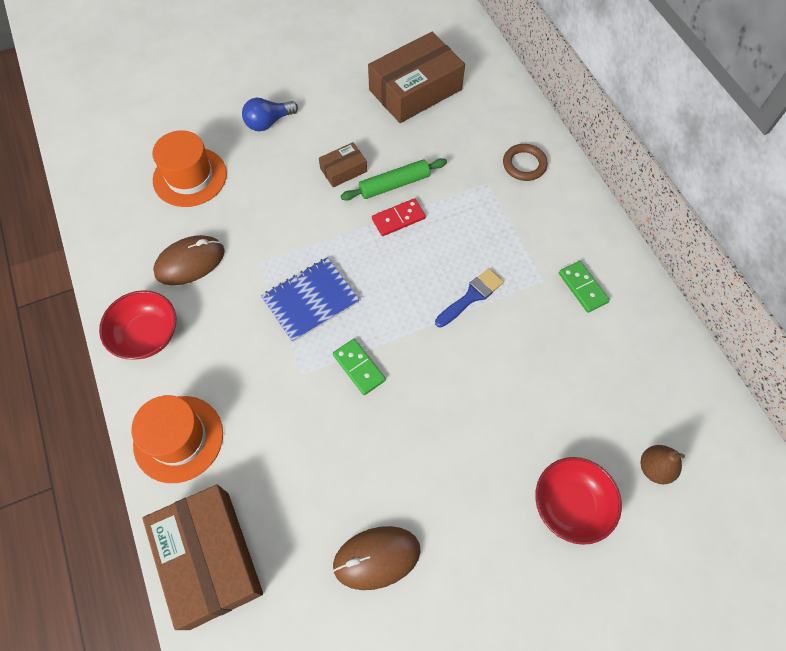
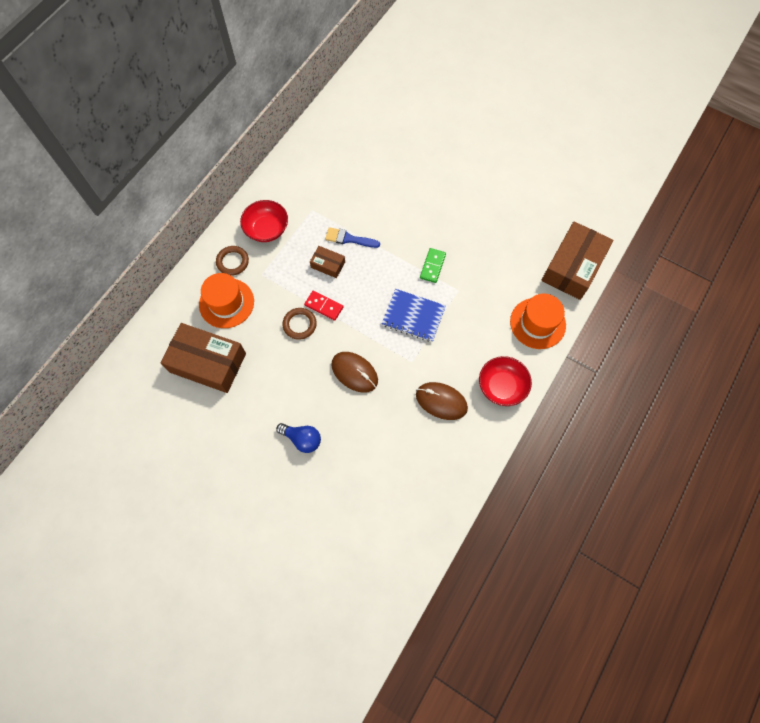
camera: 125 degrees left, 5 degrees up
(190, 177) = (383, 454): orange hat -> orange hat (226, 303)
(343, 170) = (309, 362): brown box -> brown box (328, 265)
(376, 557) = (513, 202): brown mouse -> brown mouse (354, 372)
(394, 184) = (299, 324): green rolling pin -> brown ring
(570, 504) = (427, 143): red bowl -> red bowl (267, 229)
(583, 288) = (303, 191): green domino -> none
(654, 468) = (383, 120): brown pear -> none

